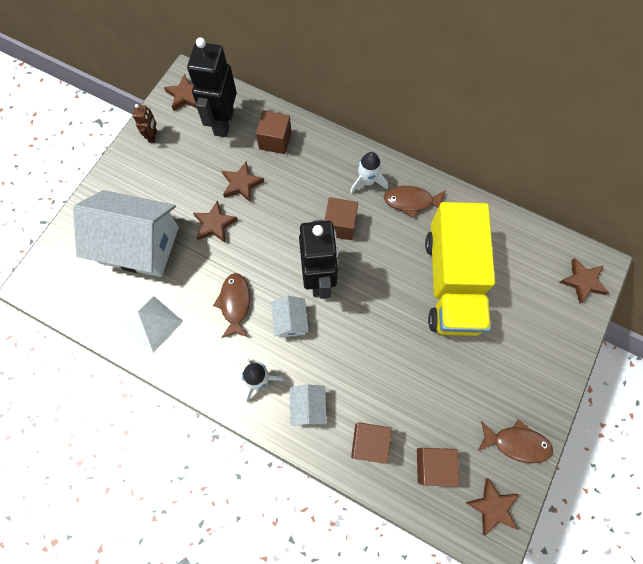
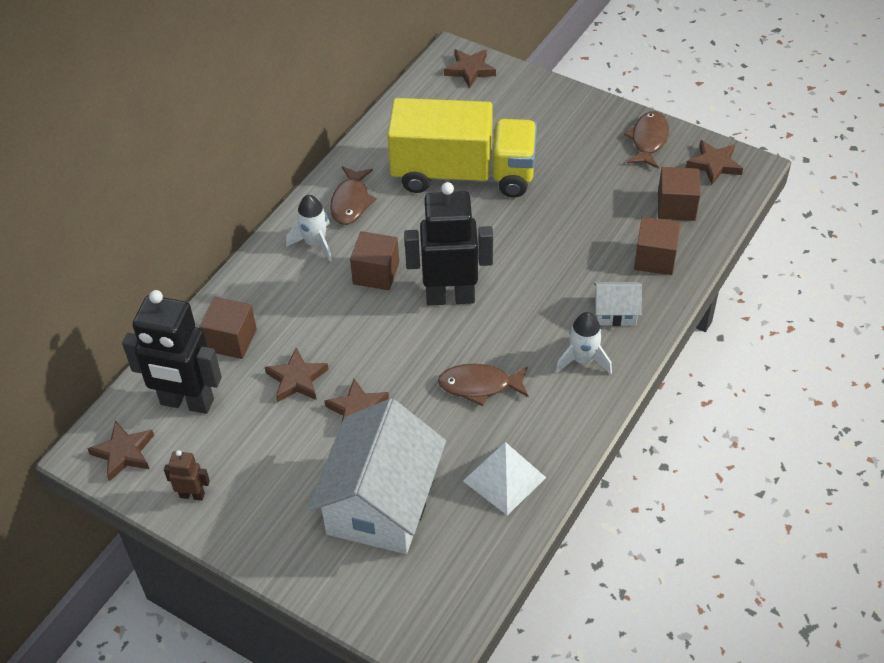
camera: 85 degrees left, 20 degrees down
(290, 321) = (506, 327): white house -> none

